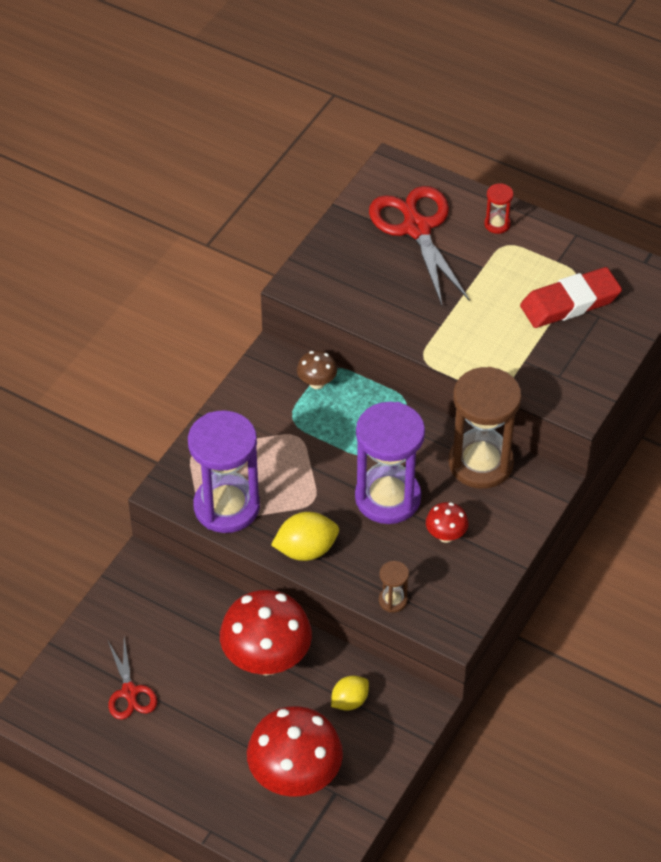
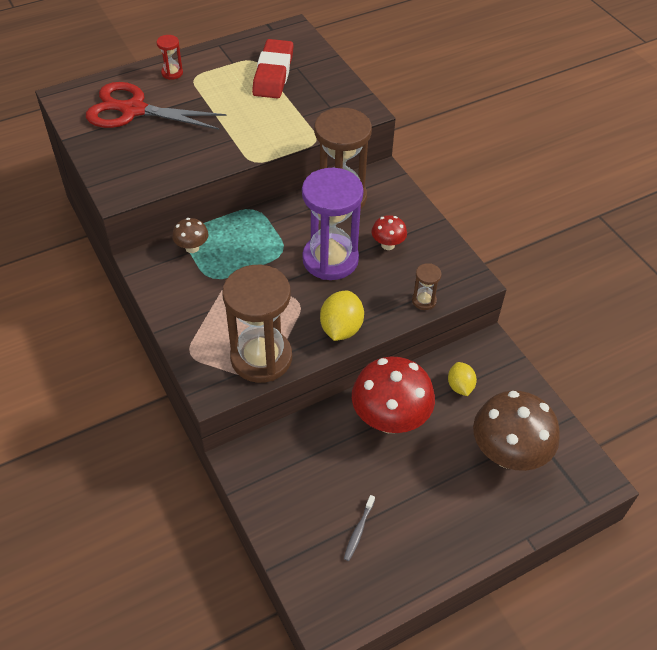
camera: 60 degrees left, 0 degrees up
(129, 692) = (358, 531): red scissors -> grey toothbrush
(226, 506) = (261, 358): purple hourglass -> brown hourglass
(295, 777) = (508, 454): red mushroom -> brown mushroom

